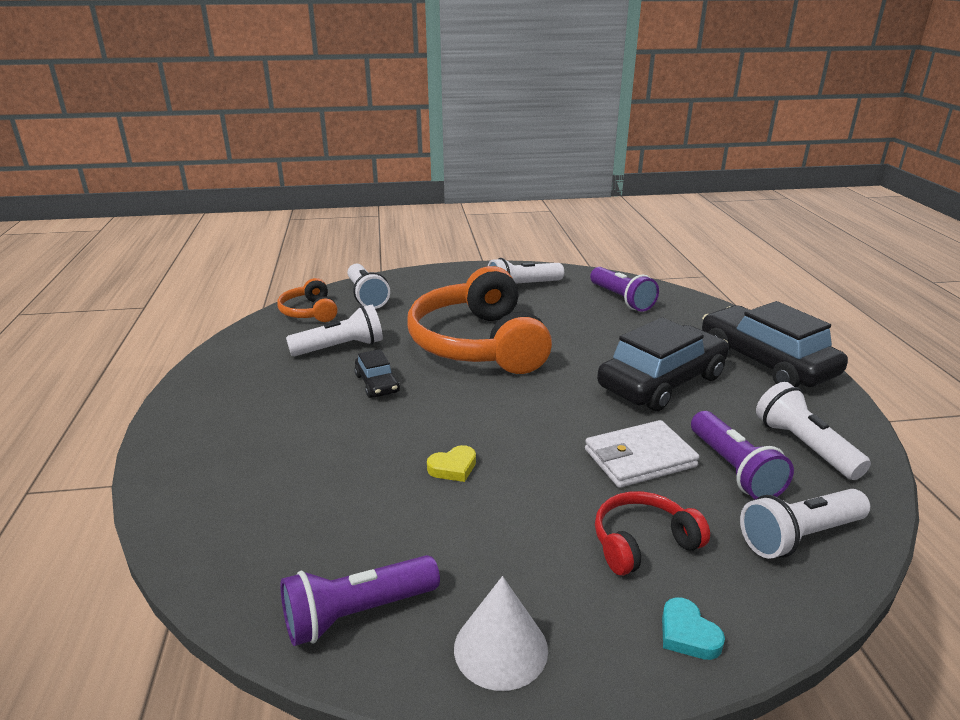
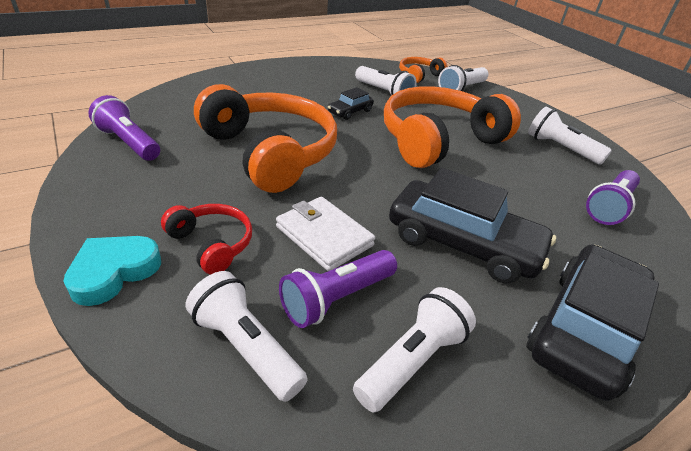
camera: 65 degrees right, 10 degrees up
(453, 467) = (270, 152): yellow heart -> orange headphones
(500, 648) = (102, 192): white cone -> none
(687, 634) = (114, 272): turquoise heart -> turquoise heart, size x1.69

